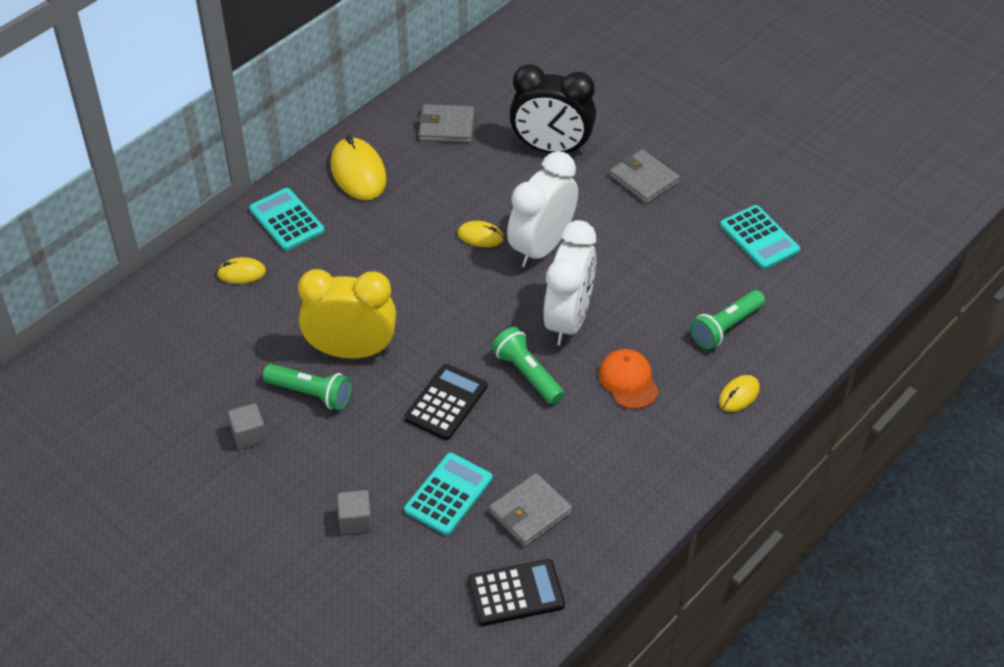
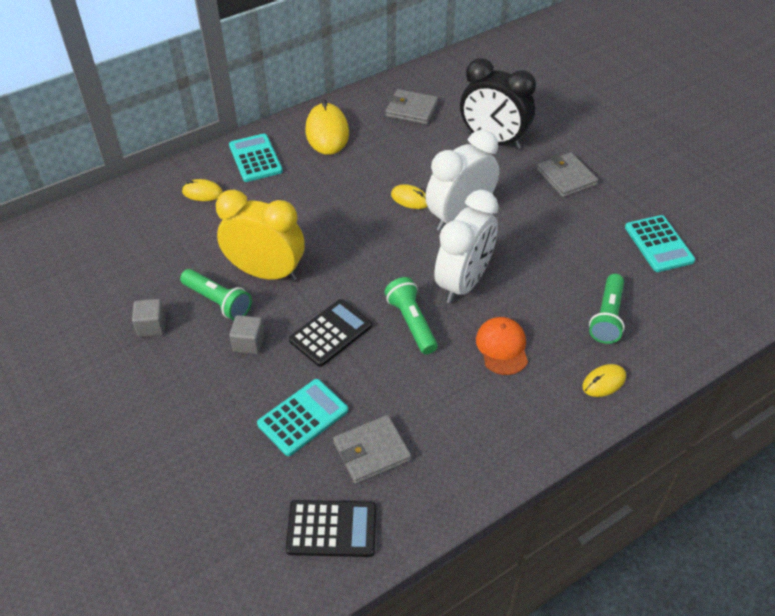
camera: 15 degrees right, 0 degrees up
(355, 520) = (211, 423): grey cube -> grey cube (249, 343)
(725, 327) = (607, 317): green flashlight -> green flashlight turned 45 degrees counterclockwise

